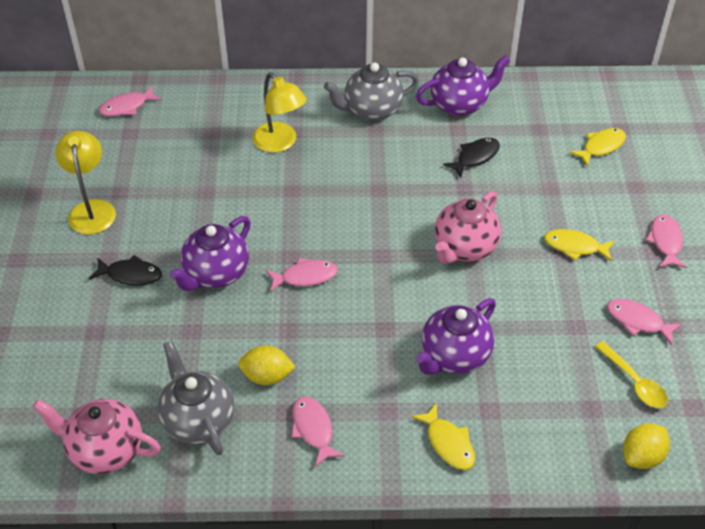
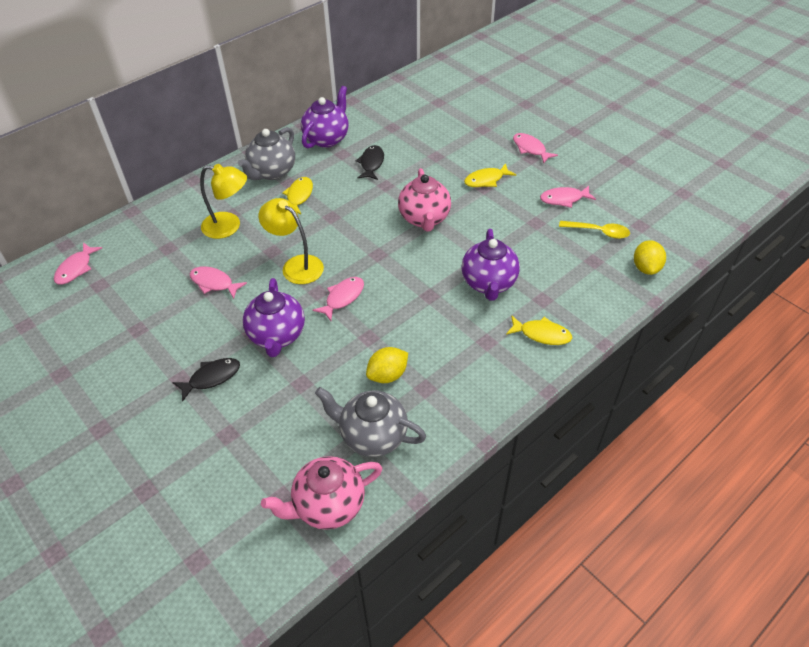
camera: 40 degrees left, 0 degrees up
(92, 209) = (127, 354): yellow lamp -> yellow lamp (296, 265)
(313, 429) = (454, 385): pink fish -> pink fish (214, 283)
(601, 147) = (439, 118): yellow fish -> yellow fish (299, 196)

